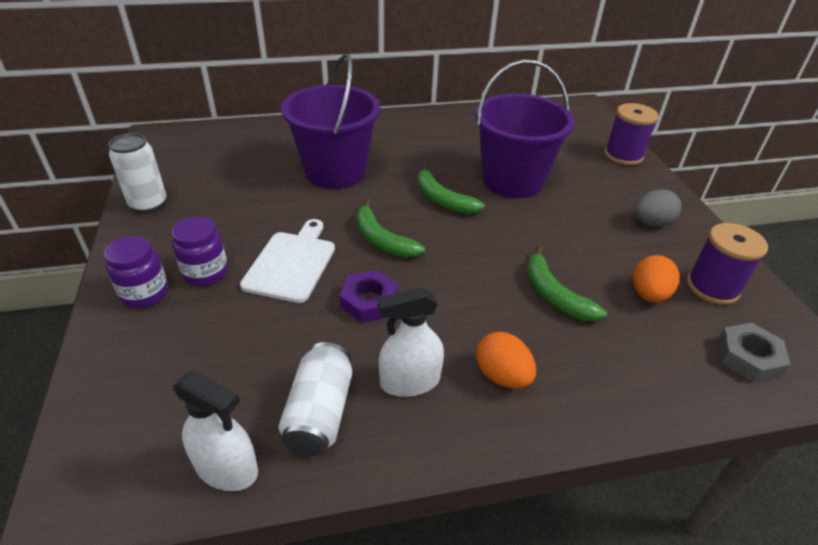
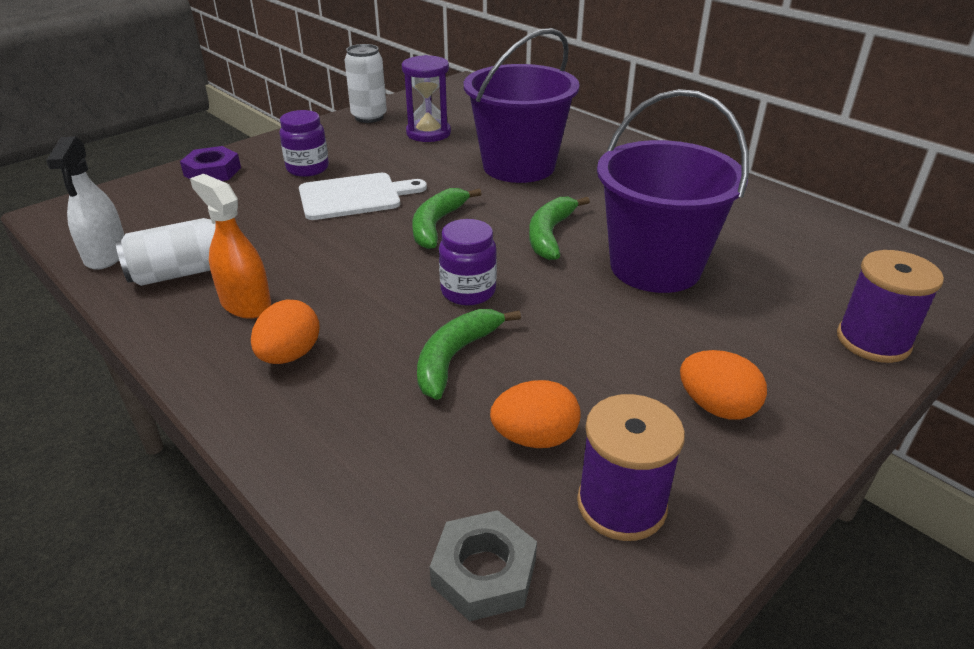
camera: 60 degrees right, 5 degrees down
(145, 293) = (263, 158): purple jar -> purple jar (468, 292)
(226, 187) = (428, 133): none -> purple hourglass
(369, 301) = (337, 249): purple nut -> purple nut (212, 172)
(410, 381) = (245, 304): white spray bottle -> orange spray bottle
(651, 223) = (717, 407): grey egg -> orange egg

